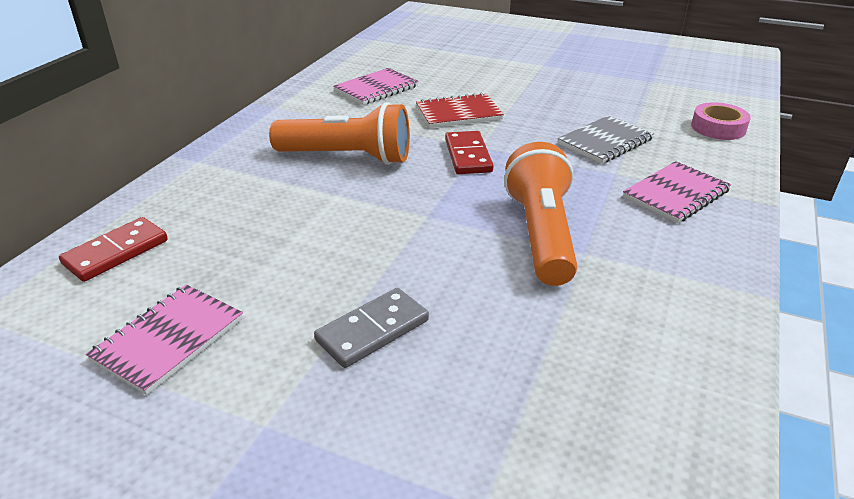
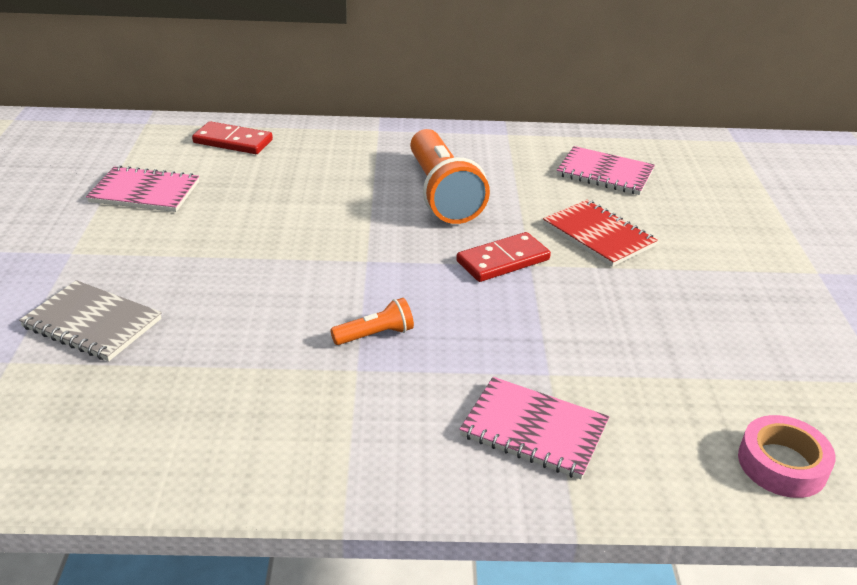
camera: 65 degrees right, 0 degrees up
(373, 330) = (184, 271): grey domino -> none
(541, 234) = (375, 335): orange flashlight -> orange flashlight, size x0.45
(605, 141) = (628, 355): grey notebook -> grey notebook (92, 323)

